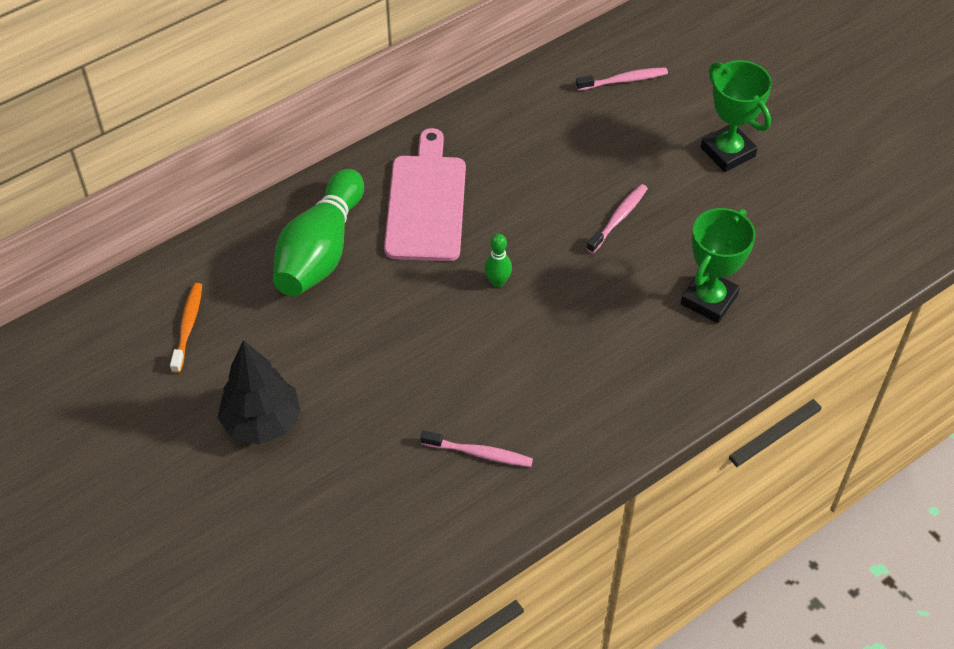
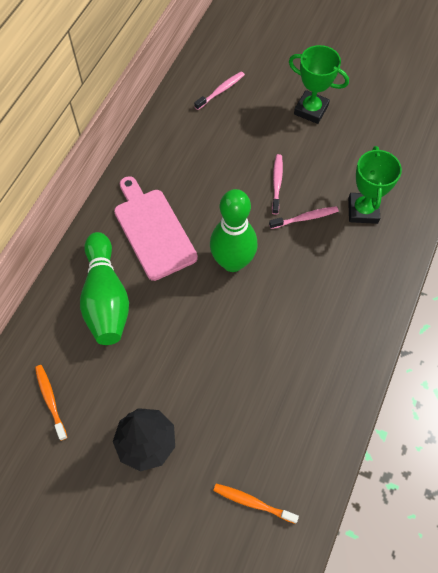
camera: 30 degrees left, 10 degrees up
(338, 545) = (253, 502): none -> orange toothbrush
(479, 453) = (297, 386): pink toothbrush -> pink toothbrush (305, 218)
(497, 281) = (232, 262): green bowling pin -> green bowling pin, size x2.35

